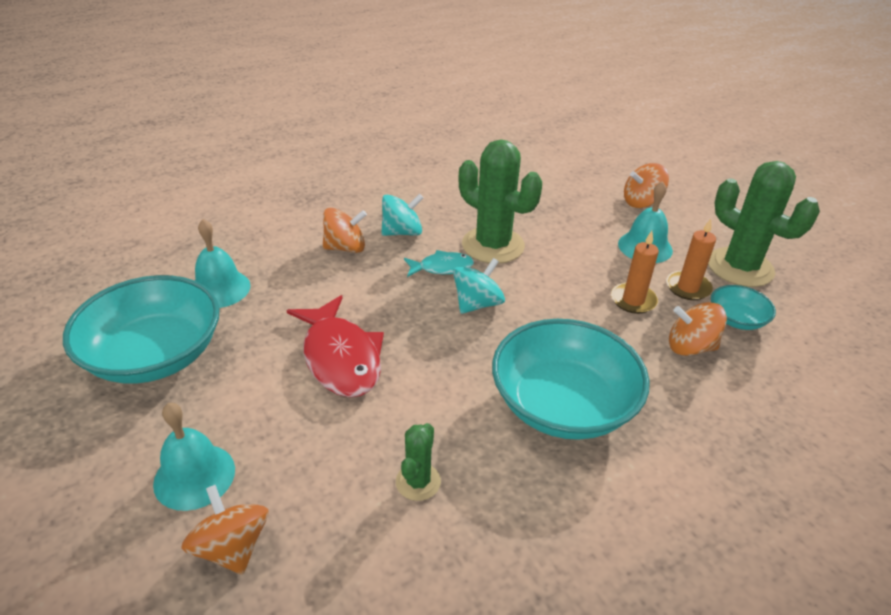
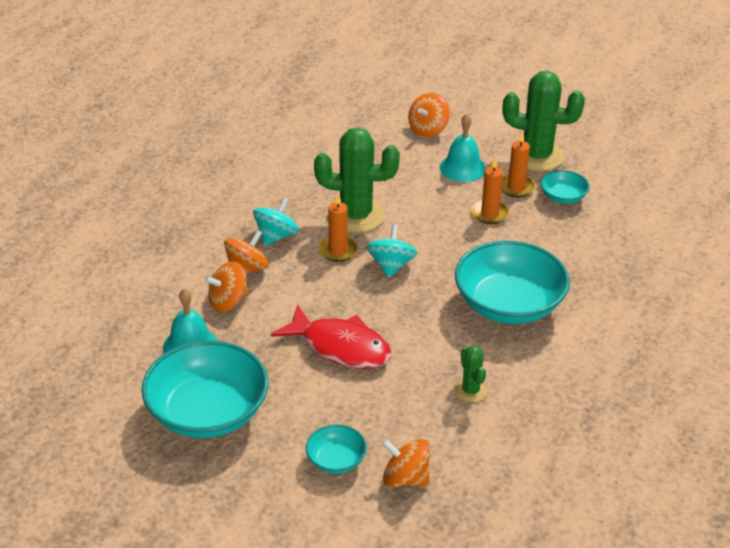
camera: 35 degrees left, 0 degrees up
(194, 476) = (336, 460): turquoise bell -> turquoise bowl
(442, 268) = (338, 250): turquoise fish -> orange candle
(690, 347) = (551, 230): orange spinning top -> orange spinning top (228, 302)

